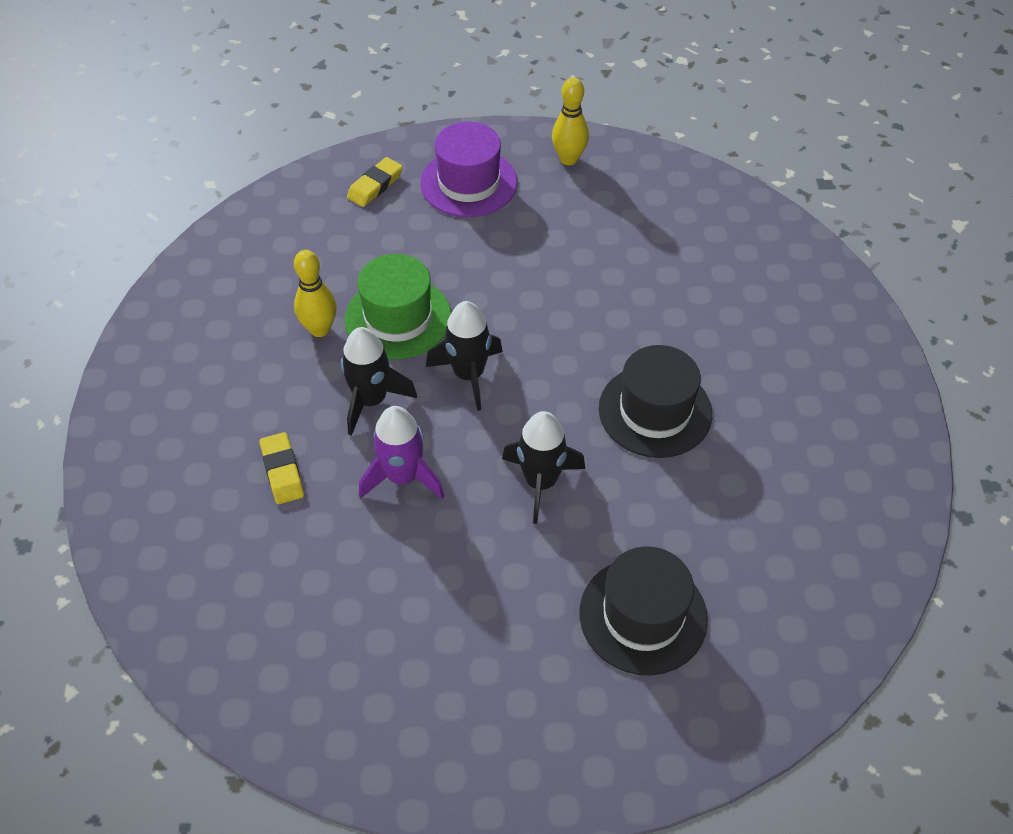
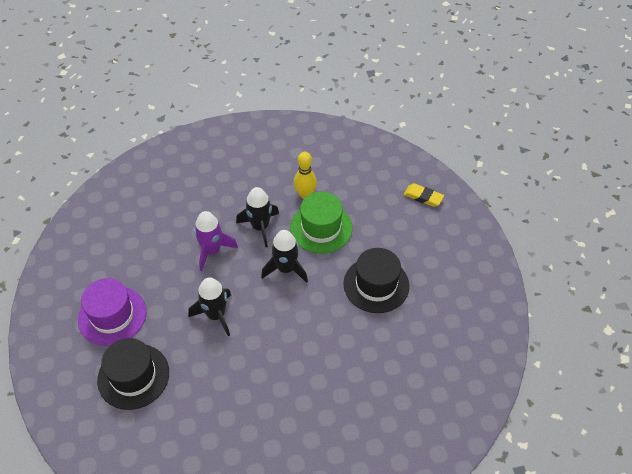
camera: 80 degrees right, 0 degrees up
(282, 471) = (209, 199): yellow eraser -> none
(469, 183) = (441, 243): purple hat -> purple hat (112, 315)
(569, 159) = (483, 295): yellow bowling pin -> none
(655, 411) = (275, 369): black hat -> black hat (376, 284)

